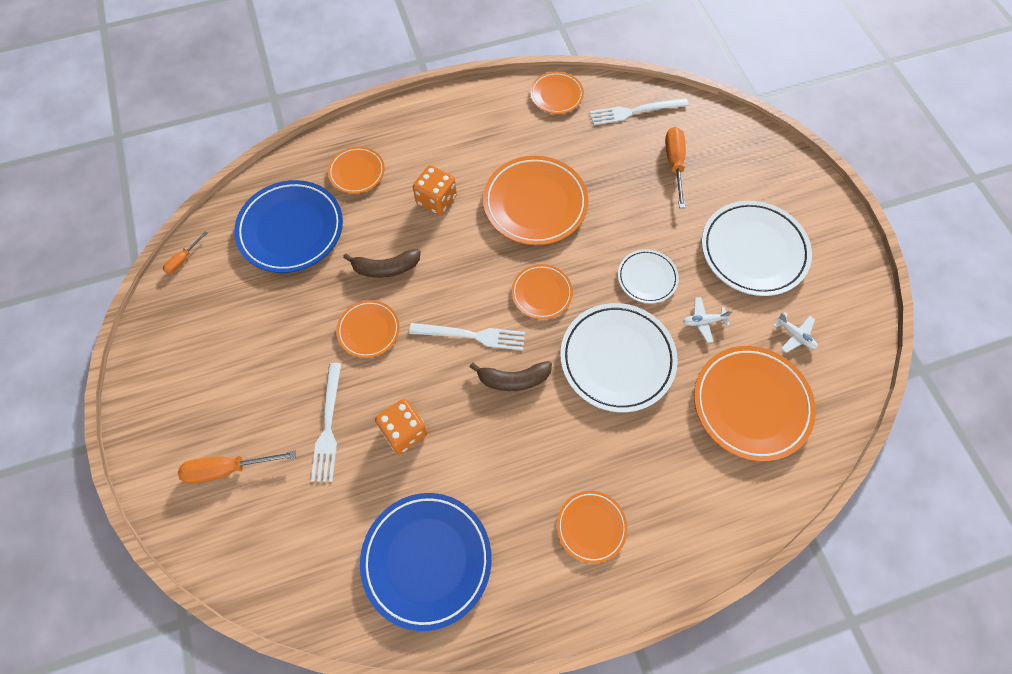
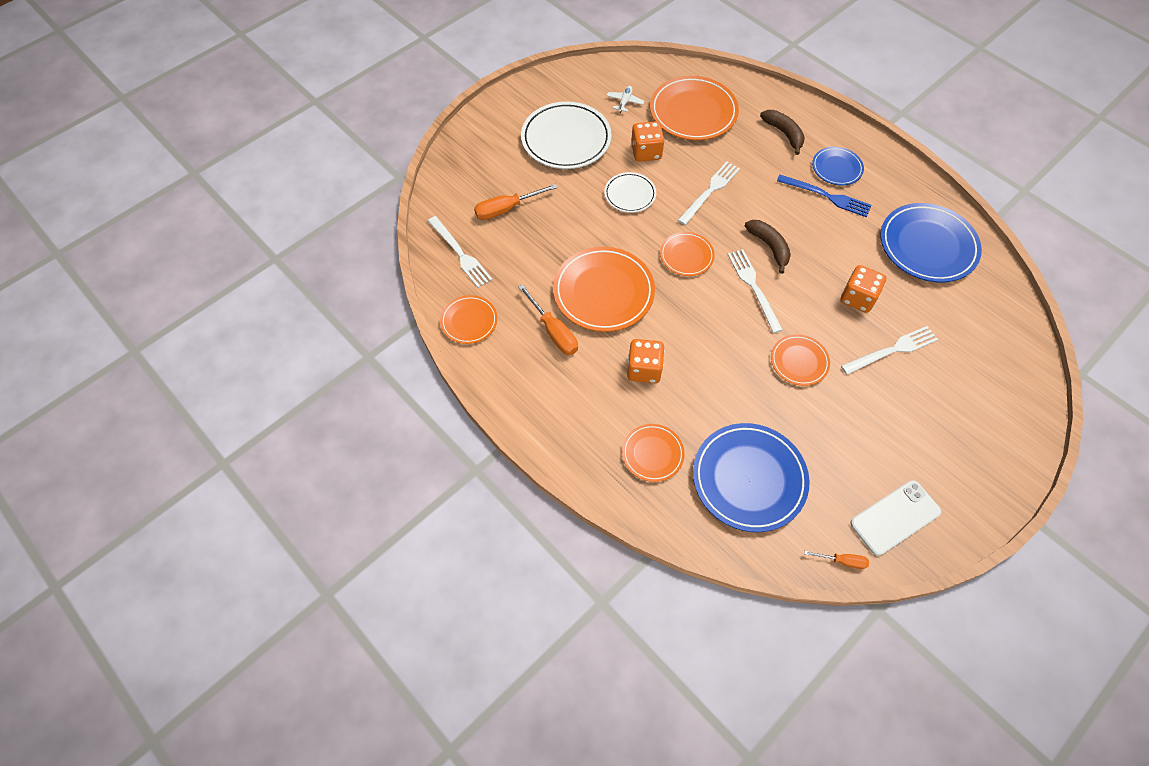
camera: 115 degrees left, 5 degrees down
(184, 321) = (895, 517): none -> white phone
(228, 469) = (974, 402): orange screwdriver -> orange screwdriver (553, 331)
(386, 268) = (735, 377): brown banana -> brown banana (783, 133)
(553, 485) = (826, 196): none -> blue fork
(591, 527) = (836, 168): orange plate -> blue plate
(617, 359) = (710, 191): white plate -> white fork
(703, 321) = (646, 152): white plane -> orange dice

